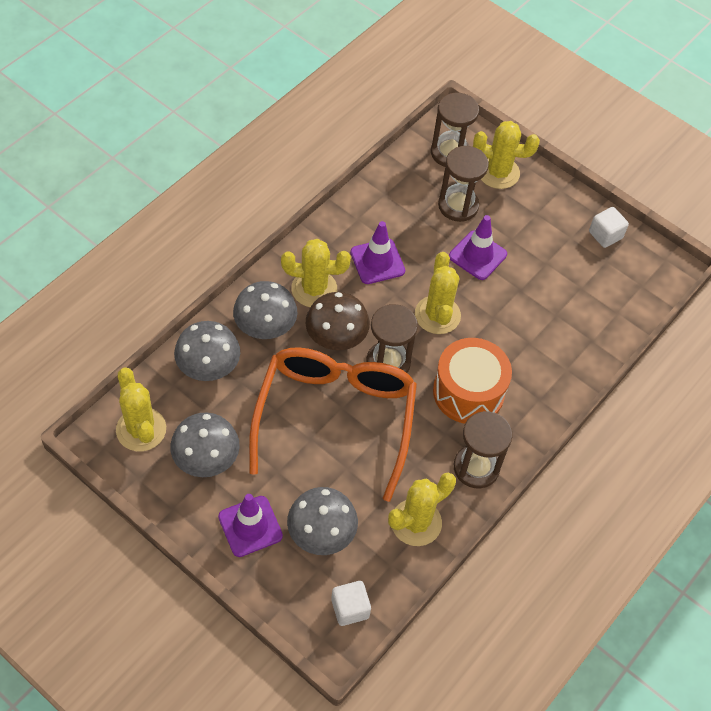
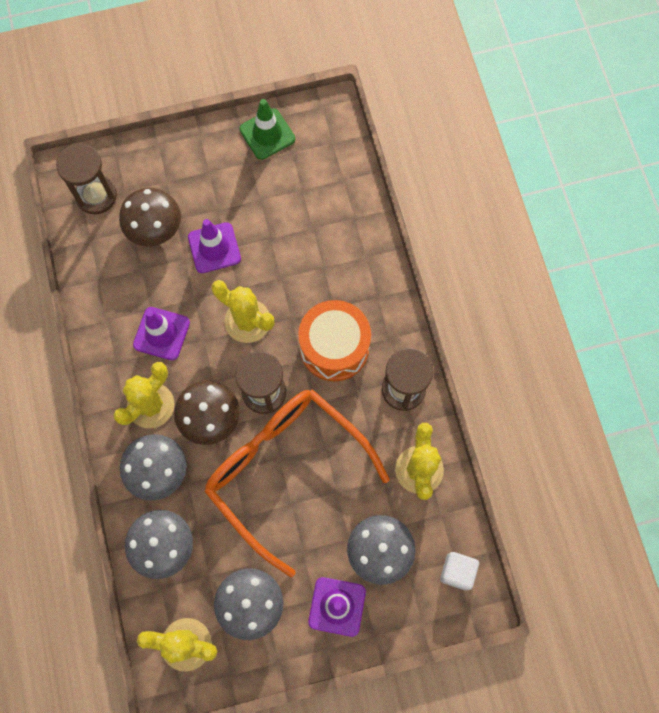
camera: 50 degrees left, 15 degrees up
(458, 205) = (154, 228): brown hourglass -> brown mushroom
(498, 172) = (146, 171): yellow cactus -> none
(605, 235) = (267, 134): white cube -> green traffic cone

